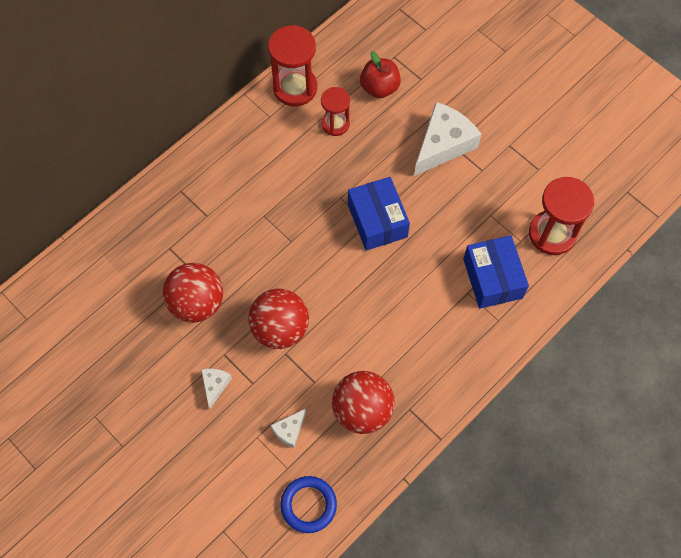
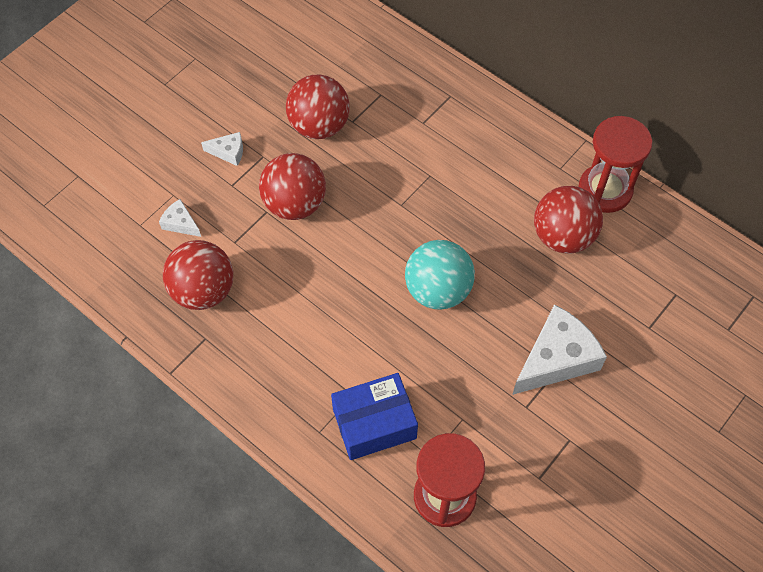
camera: 85 degrees right, 5 degrees down
(308, 505) = (100, 248): blue ring -> none
(335, 124) = (563, 236): red hourglass -> red ball
(377, 221) = (438, 290): blue box -> turquoise ball
(379, 88) = (625, 281): red apple -> none
(443, 144) = (556, 358): white cheese -> white cheese turned 75 degrees counterclockwise

